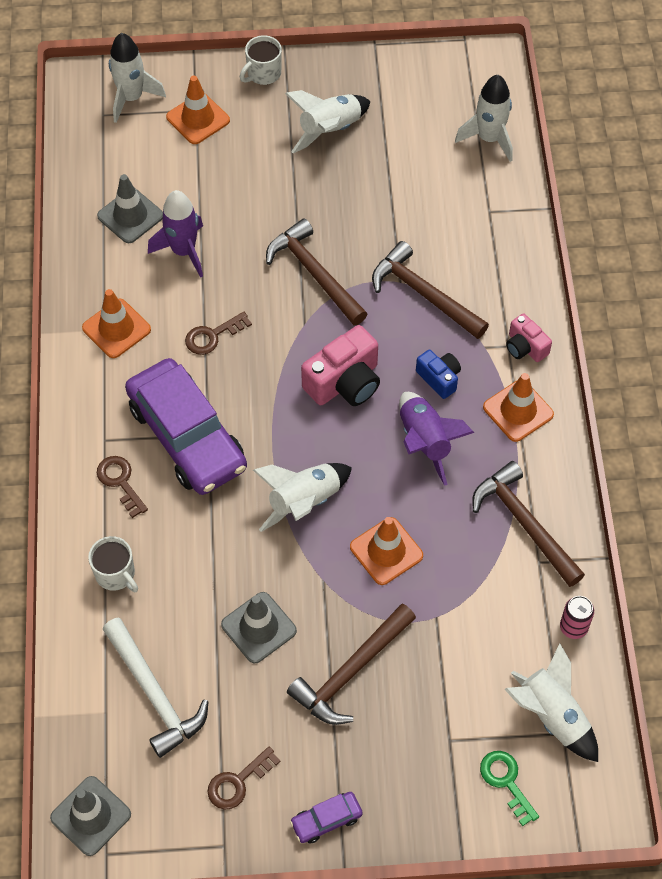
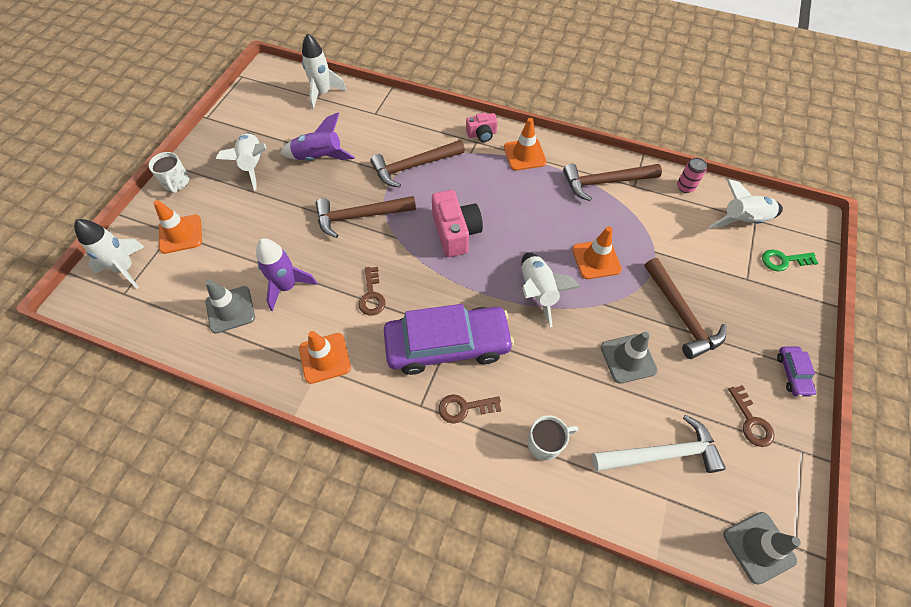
camera: 65 degrees left, 0 degrees up
(425, 441) = (523, 208): purple rocket -> purple rocket (319, 157)
(439, 378) = (480, 183): blue camera -> none

